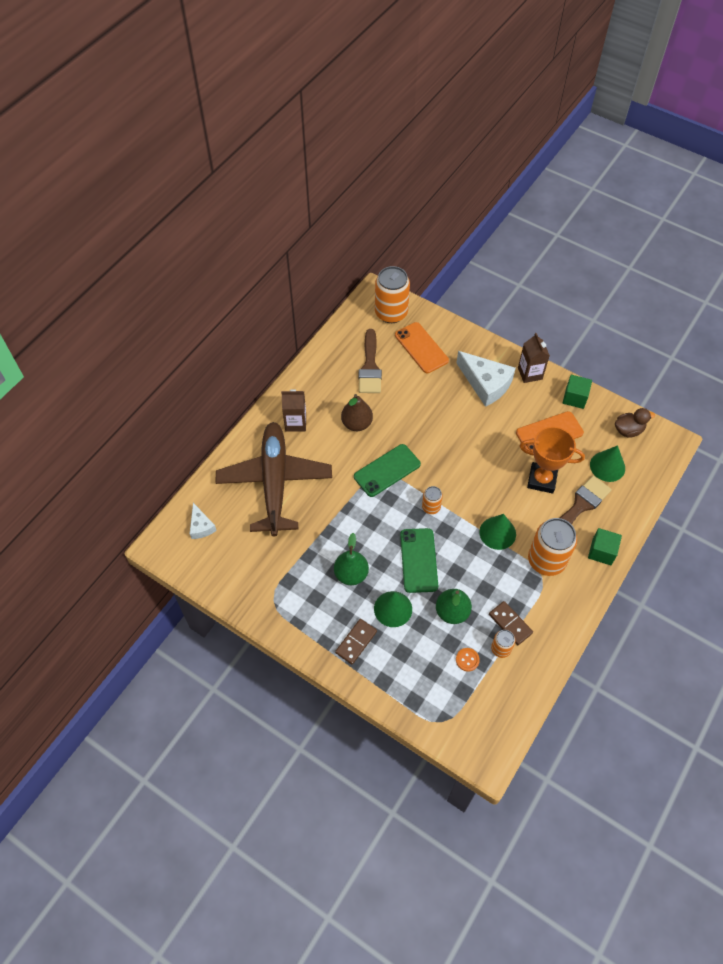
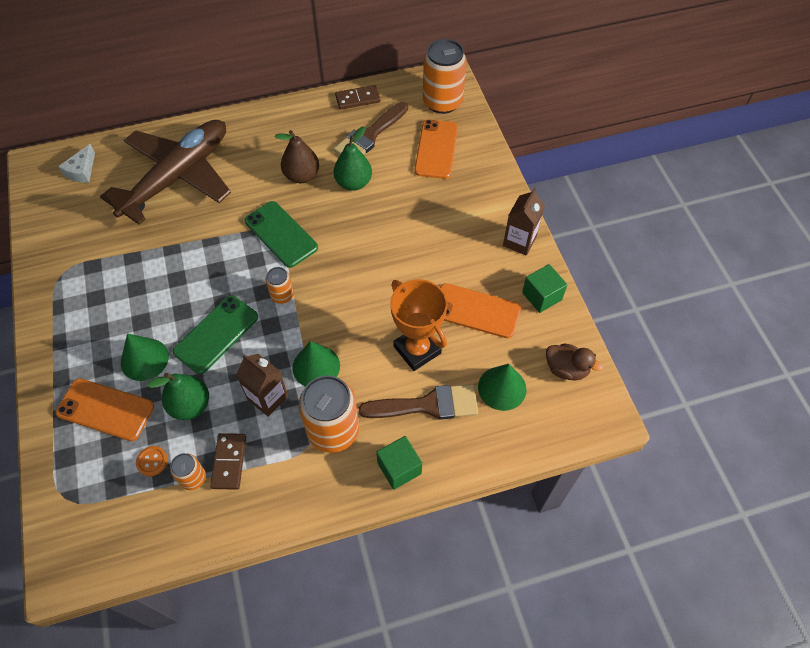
camera: 40 degrees right, 0 degrees up
(295, 423) = (251, 140): brown carton -> brown carton (268, 398)
(351, 574) = (146, 300): green pear -> green pear (353, 183)
(356, 642) = (81, 362): brown domino -> brown domino (358, 99)
(387, 470) = (281, 234): green phone -> green phone turned 45 degrees clockwise
(405, 655) = (105, 409): none -> orange phone
(486, 384) = (462, 221): white cheese -> none

